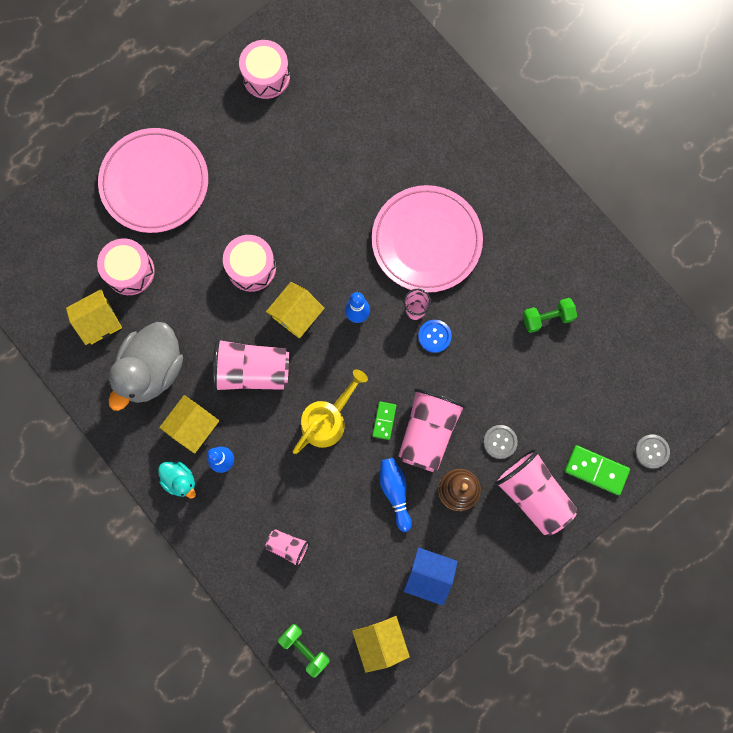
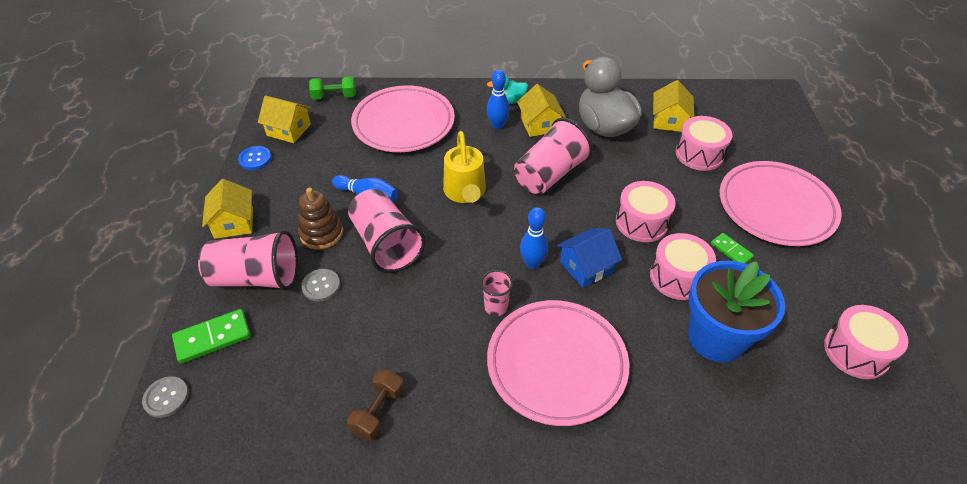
camera: 130 degrees right, 30 degrees down
(288, 212) = (678, 277): none -> pink drum
(288, 546) = (403, 123): pink cup -> pink plate
(296, 314) = (571, 225): yellow house -> yellow house (234, 223)
(324, 160) = (716, 338): none -> blue flower pot
(384, 420) = (426, 224): green domino -> green domino (731, 250)
(429, 575) = (291, 178): blue house -> blue house (586, 267)
(434, 336) = (458, 304): blue button -> blue button (255, 159)
(547, 318) = (378, 411): green dumbbell -> brown dumbbell

